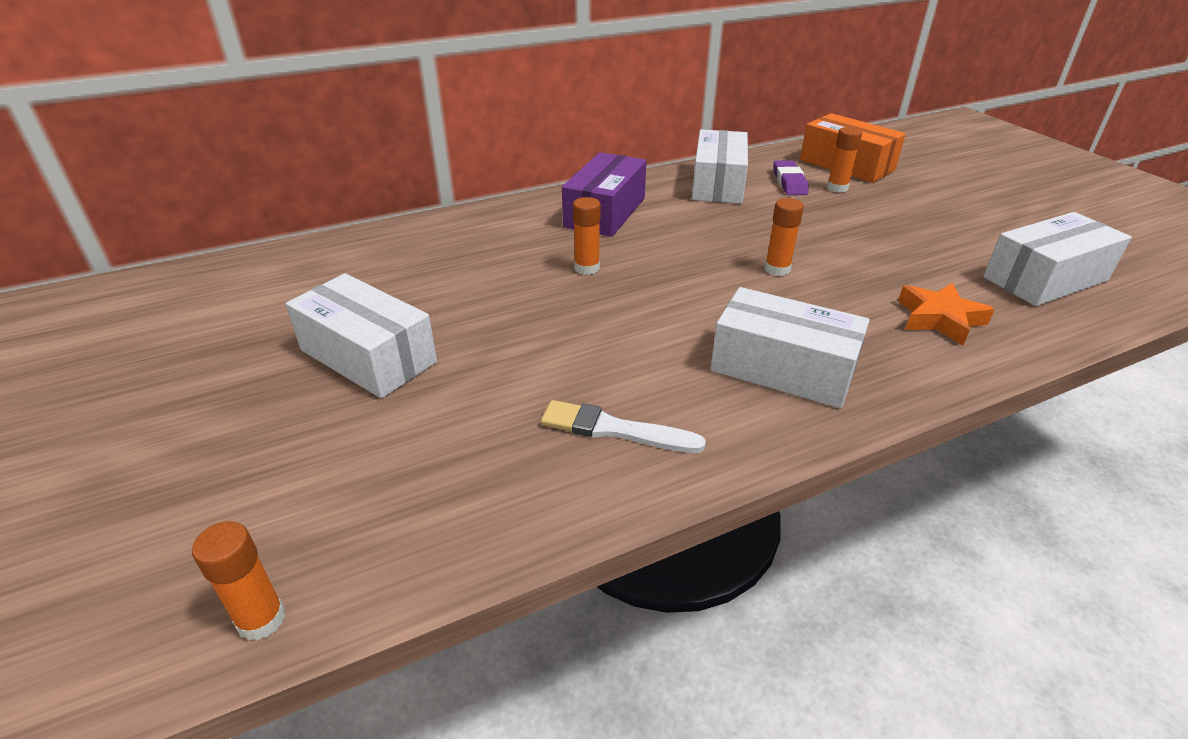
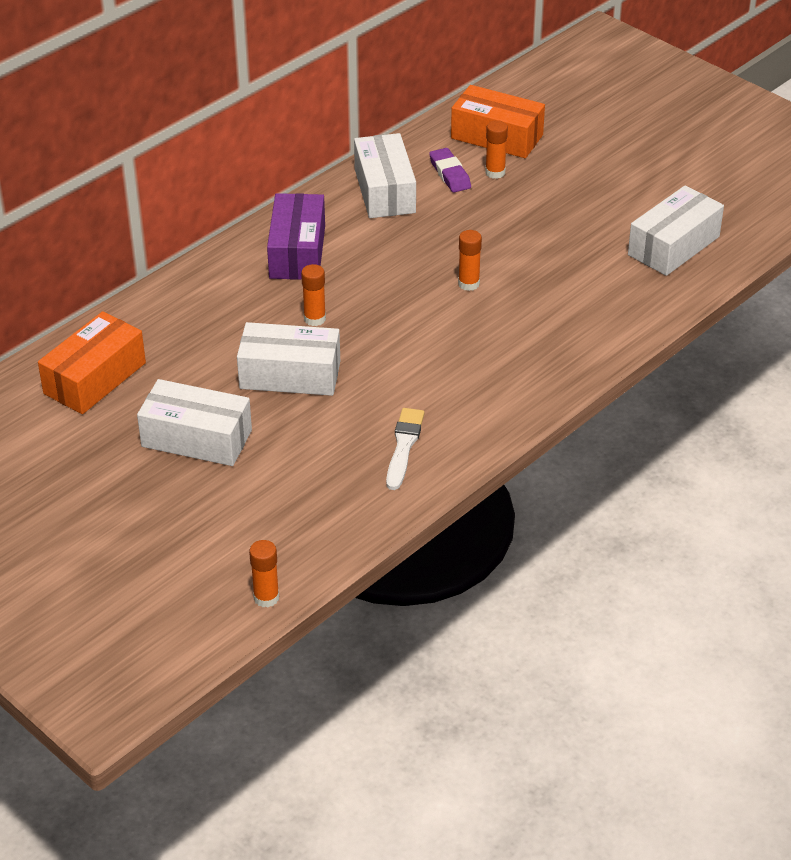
camera: 20 degrees left, 5 degrees up
(321, 274) = (95, 378): none -> orange box
(615, 429) = (404, 446): white brush -> white brush turned 105 degrees clockwise
(783, 368) = (498, 374): white box -> white box (290, 375)
(939, 319) = (599, 304): orange star -> none

